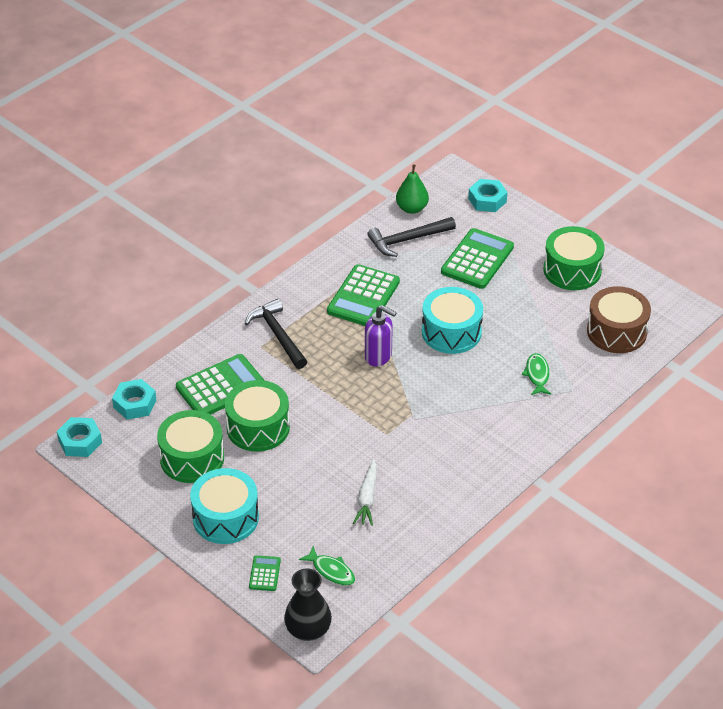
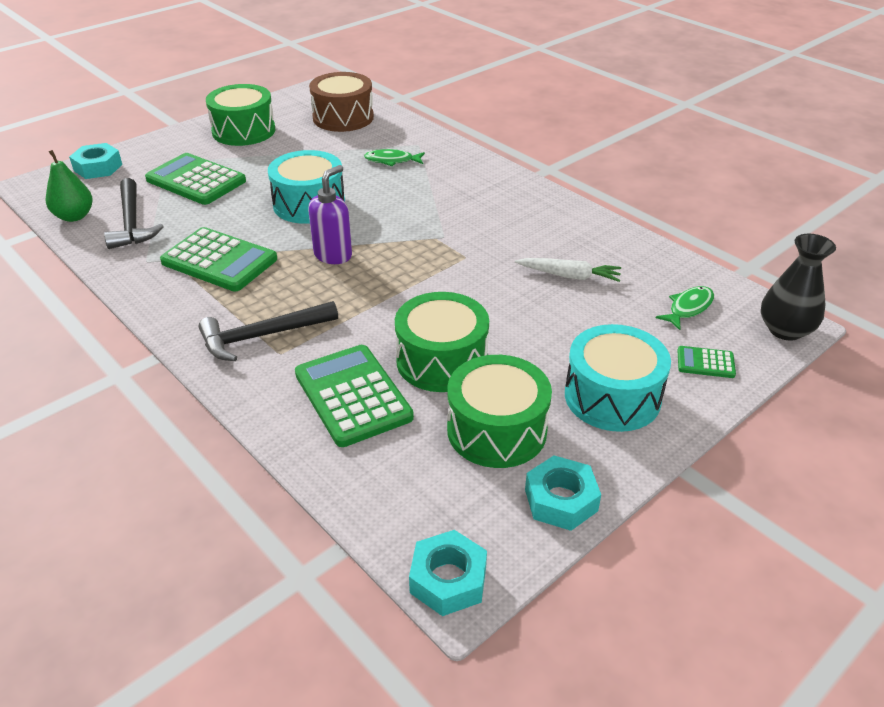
camera: 85 degrees left, 5 degrees down
(135, 404) = (367, 500): turquoise nut -> turquoise nut (561, 500)

